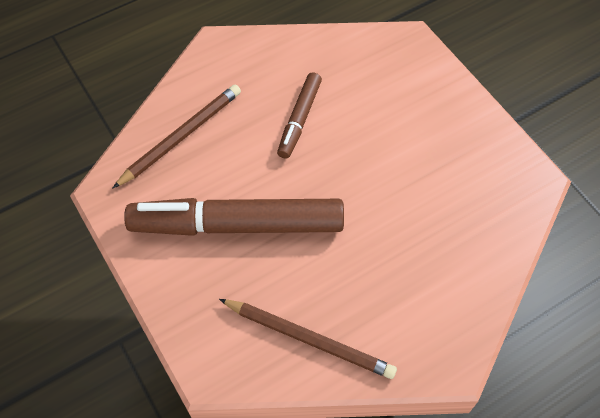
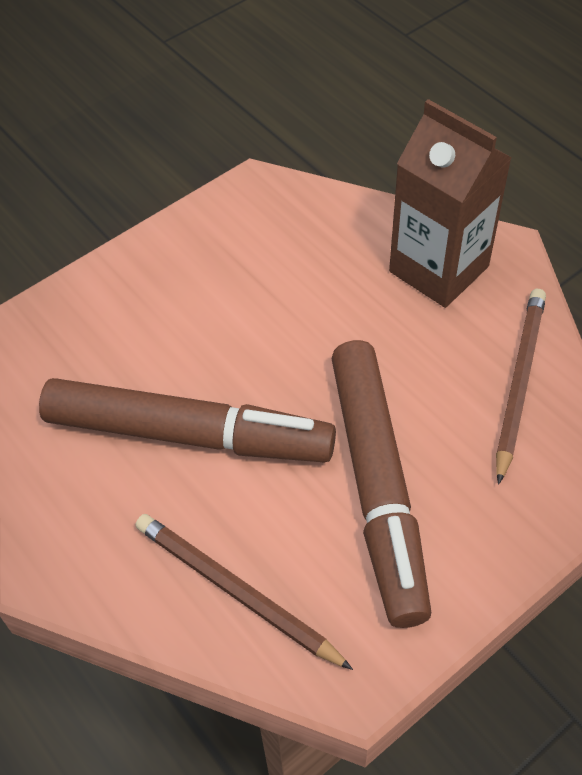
camera: 95 degrees left, 5 degrees down
(299, 119) = (188, 434): brown marker -> brown marker, size x1.96
(432, 303) = (439, 269): none -> brown carton

